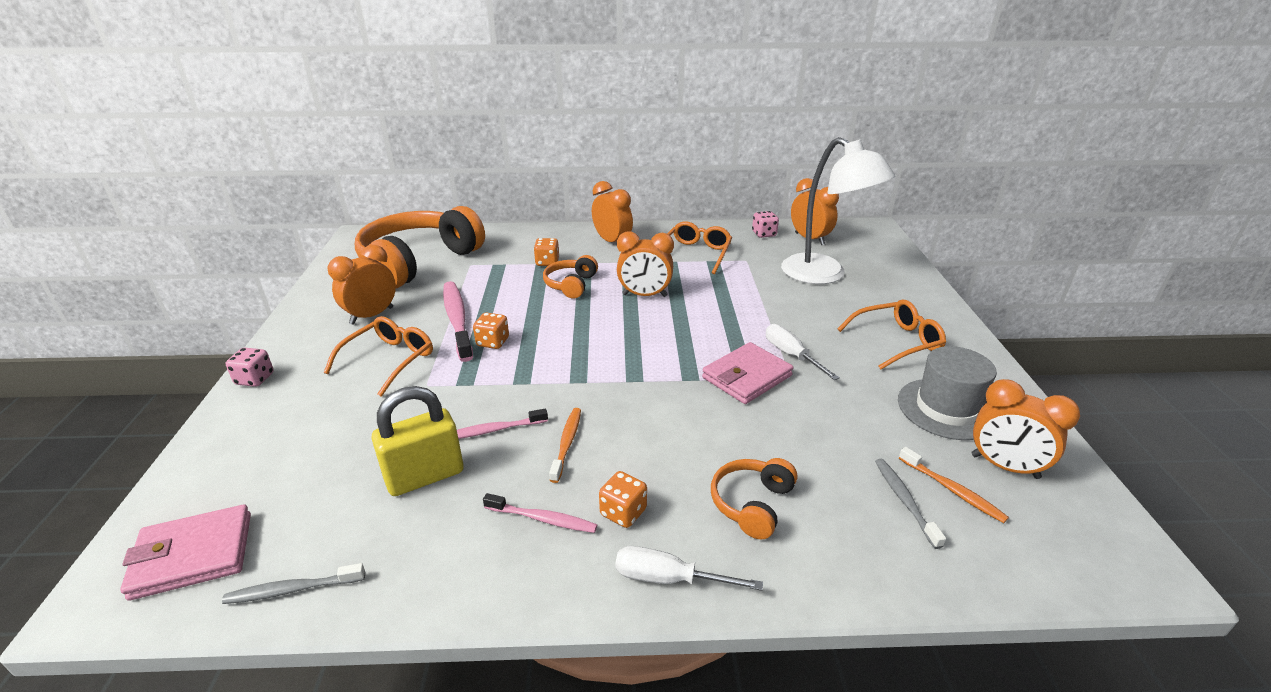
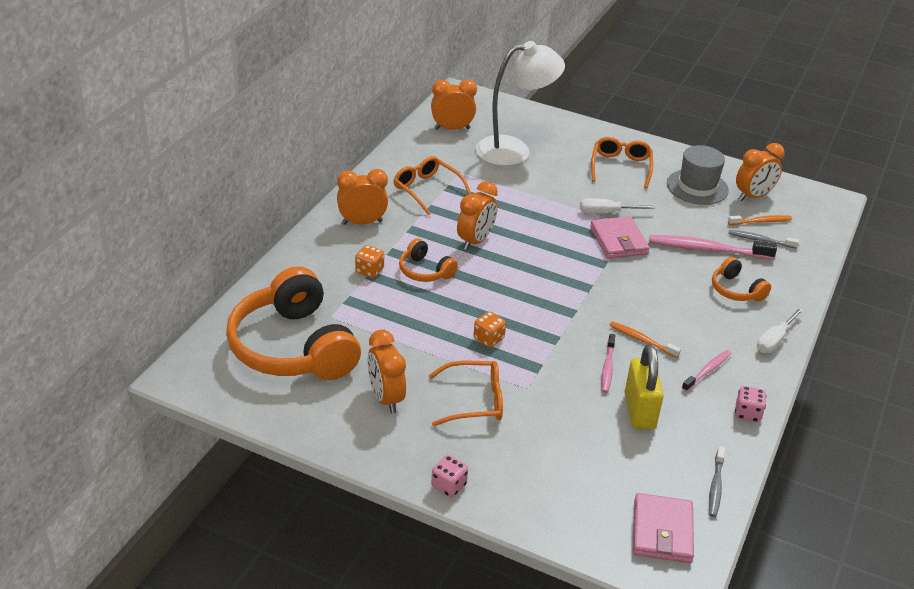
camera: 65 degrees left, 5 degrees up
(389, 360) = (475, 401): orange glasses -> orange glasses turned 120 degrees clockwise
(457, 320) = (435, 349): pink toothbrush -> pink toothbrush (707, 249)
(623, 512) = (718, 338): orange dice -> none
(764, 234) = (423, 144): pink dice -> pink dice (747, 413)

